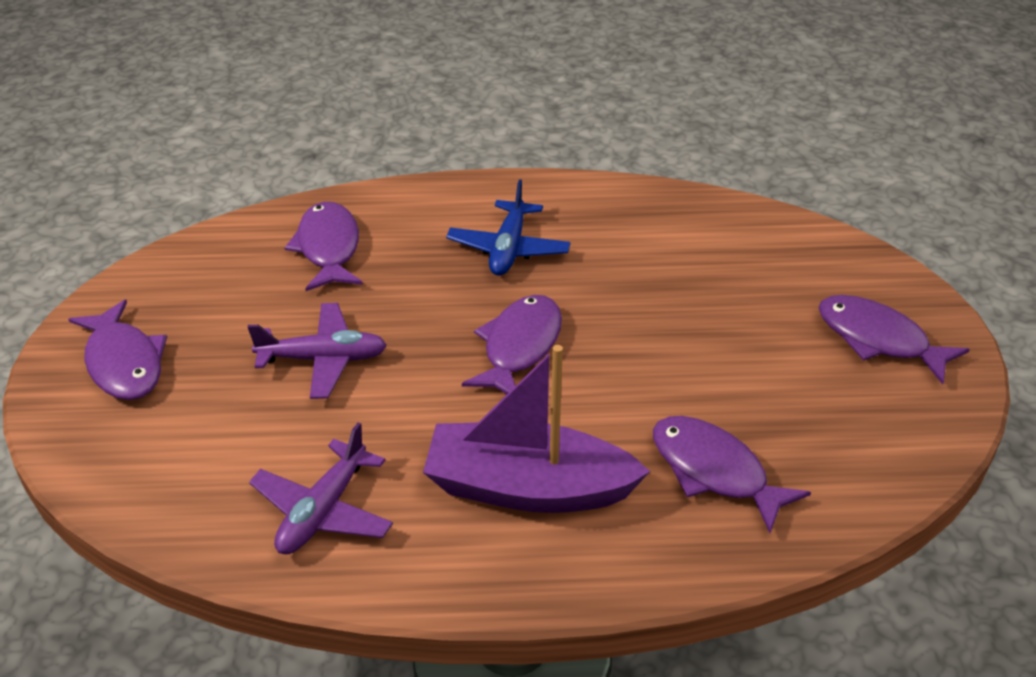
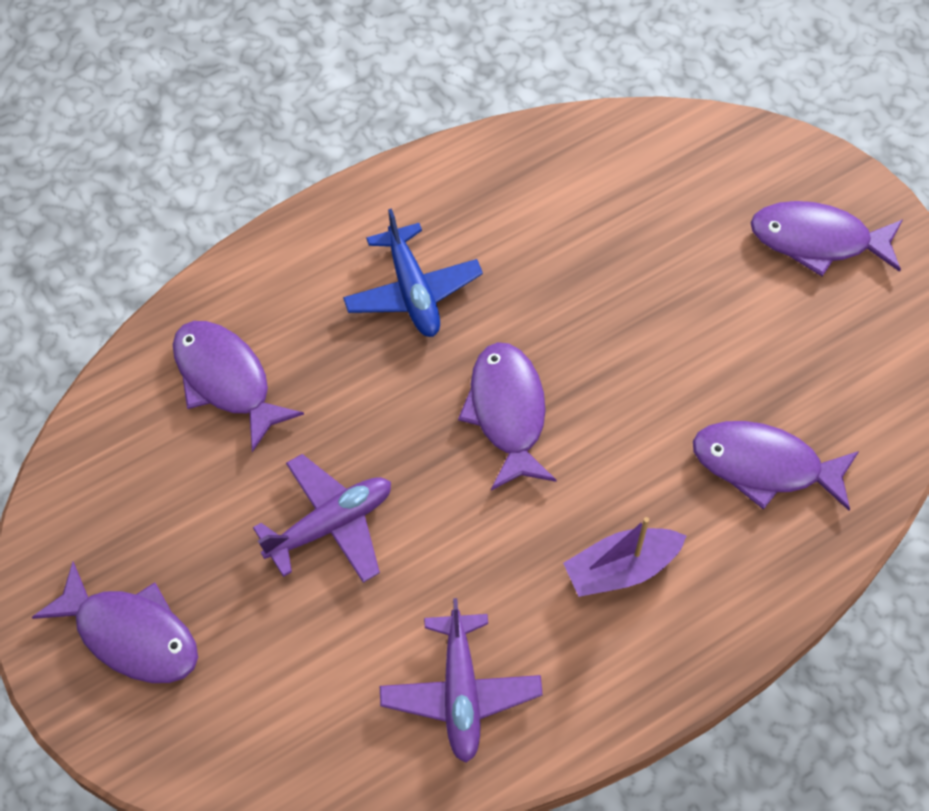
camera: 30 degrees left, 20 degrees up
(528, 487) = (621, 569): purple boat -> purple boat, size x0.58

